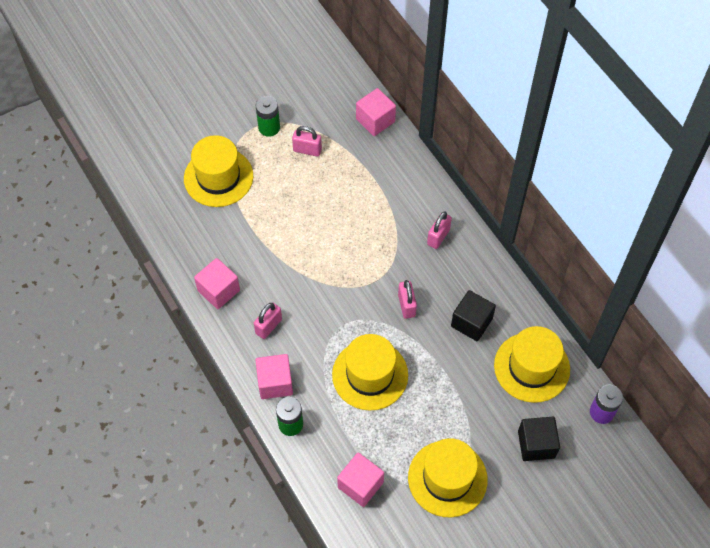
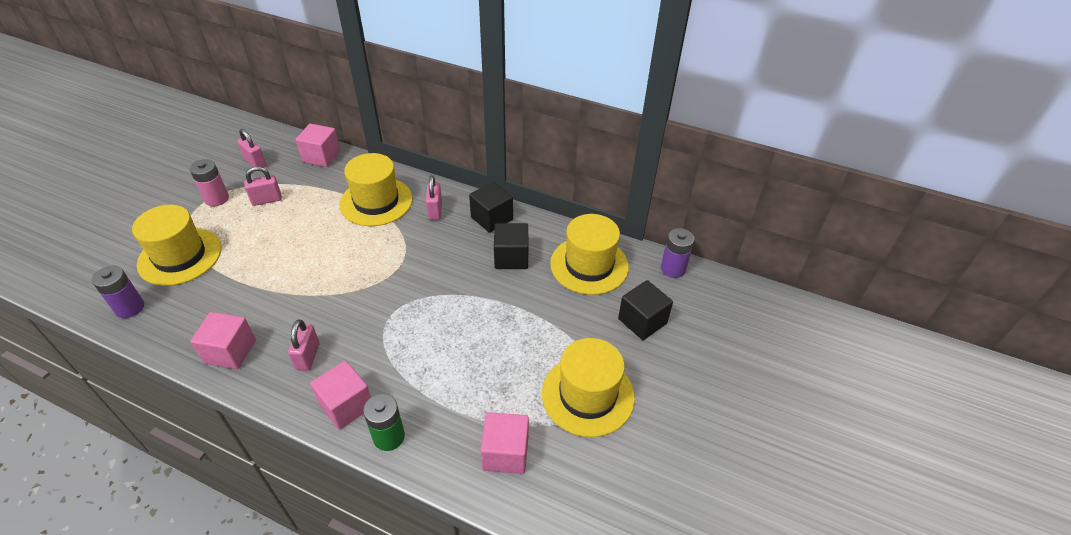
camera: 35 degrees left, 15 degrees down
(167, 210) = (130, 308): none -> purple battery
(269, 127) = (217, 199): green battery -> pink battery
(370, 375) = (445, 345): yellow hat -> yellow hat (376, 201)
(406, 305) = (442, 272): pink padlock -> pink padlock (255, 162)
(481, 272) = (492, 218): none -> black cube

